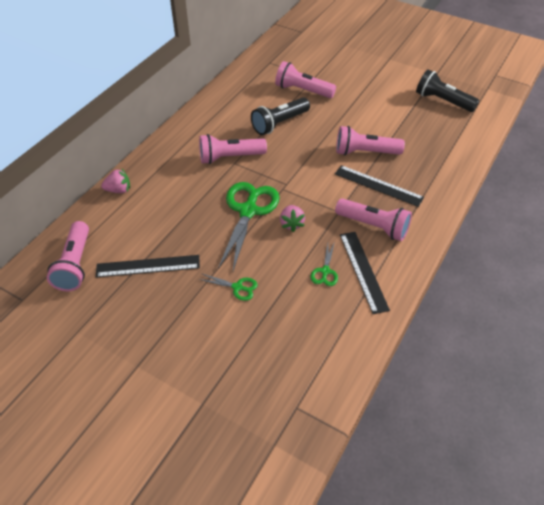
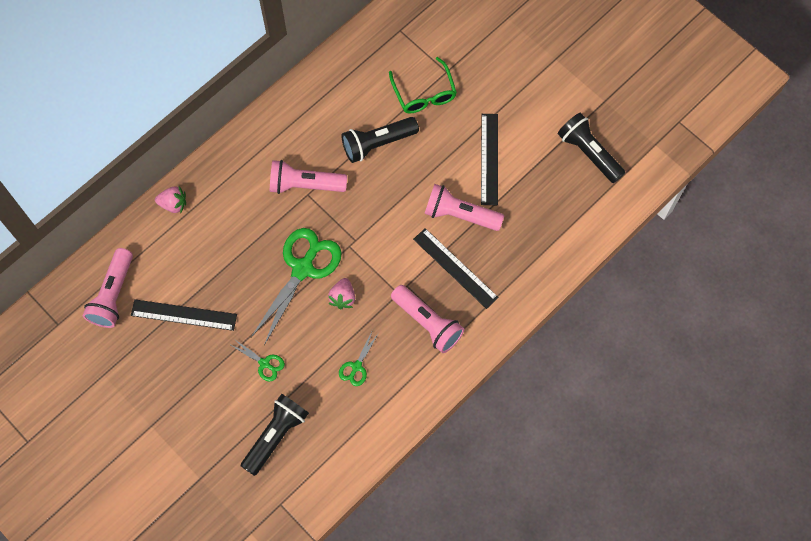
camera: 15 degrees right, 20 degrees up
(269, 345) = (276, 435): none -> black flashlight
(302, 90) = (424, 93): pink flashlight -> green glasses
(363, 271) = (394, 376): black ruler -> black ruler (489, 159)

